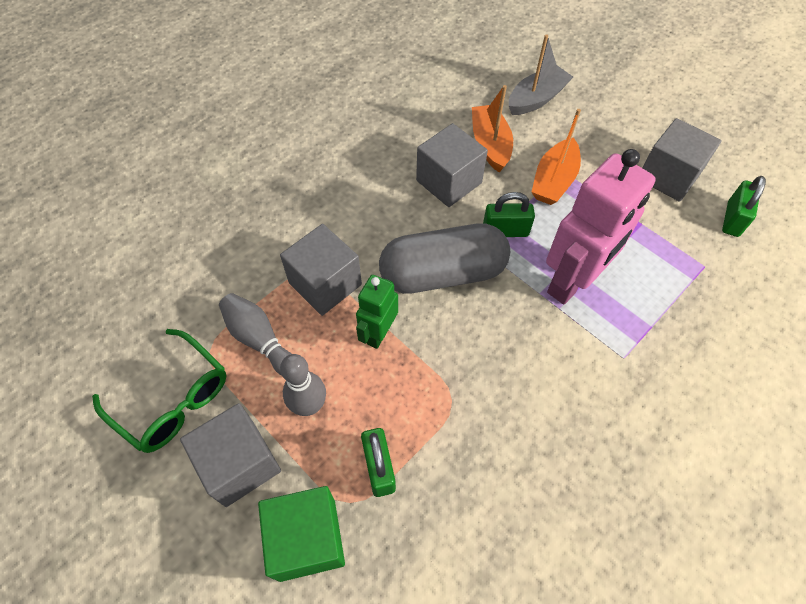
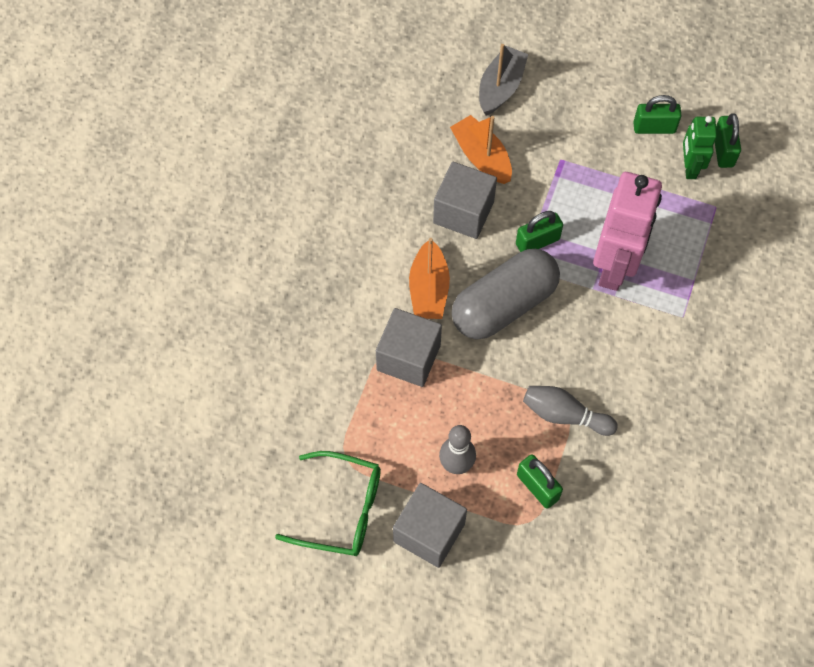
camera: 25 degrees left, 5 degrees up
(260, 340) = (382, 430): grey bowling pin -> grey bowling pin (564, 415)
(307, 539) = (513, 561): green cube -> none
(378, 333) = (478, 381): green robot -> green robot (689, 167)
(553, 181) = (556, 173): orange boat -> orange boat (428, 290)
(668, 176) = (654, 127): grey cube -> green padlock

